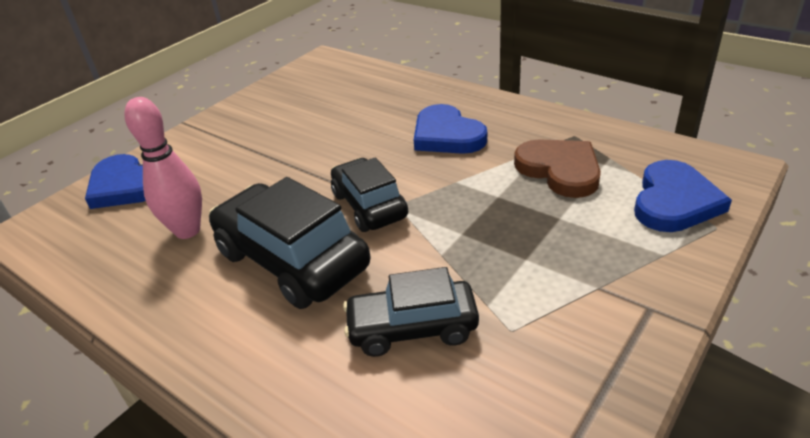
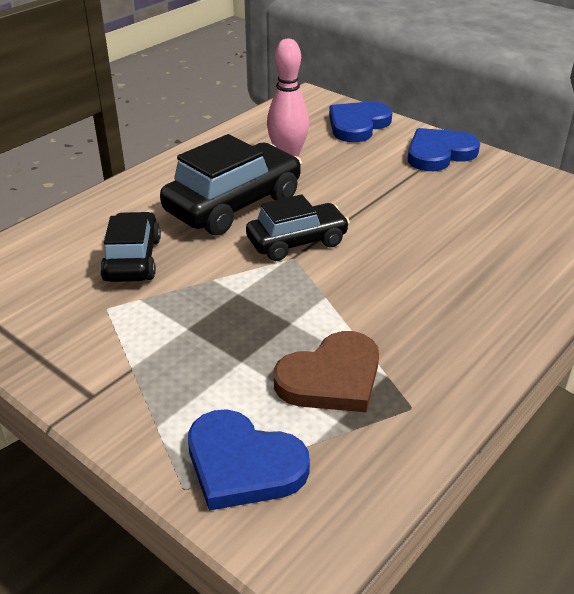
camera: 90 degrees right, 0 degrees up
(447, 135) = (423, 297): blue heart -> blue heart (439, 153)

